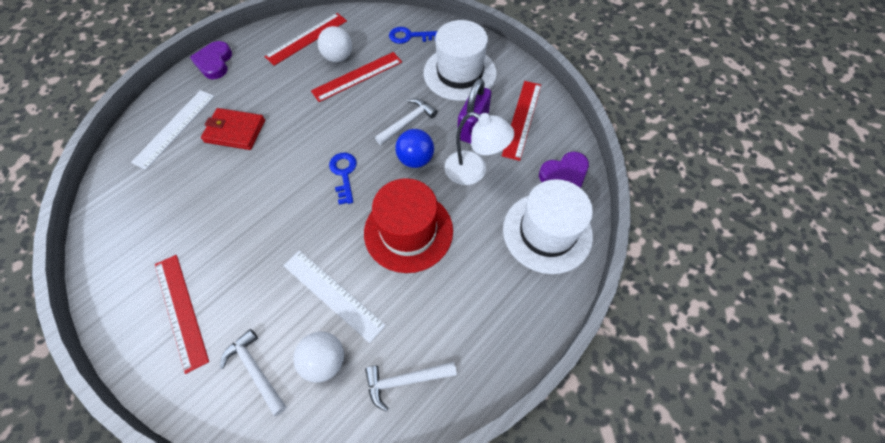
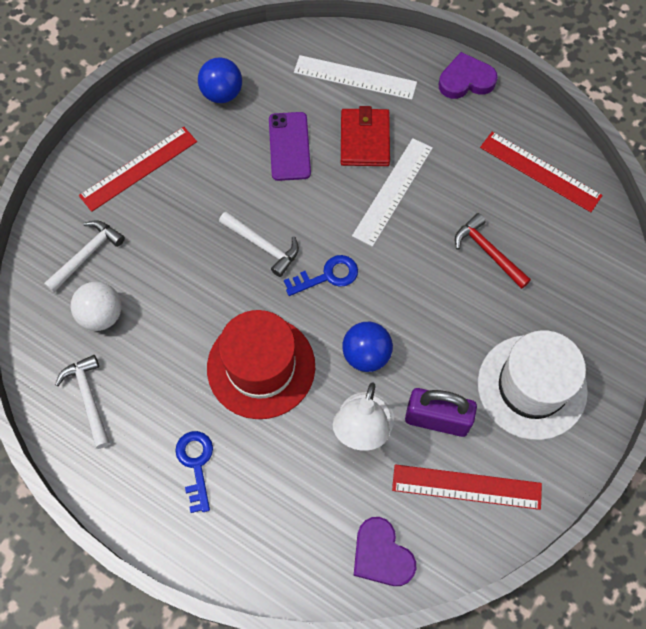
camera: 80 degrees right, 5 degrees up
(136, 228) = (222, 94): none -> blue ball
(216, 183) = (289, 146): none -> purple phone
(333, 294) = (172, 304): white ruler -> white ruler (393, 191)
(338, 57) = (516, 219): white ball -> none
(357, 76) = (488, 252): red ruler -> red hammer
(407, 122) = (424, 333): white hammer -> white hammer (262, 246)
(409, 36) = (586, 303): blue key -> blue key (196, 464)
(547, 232) = (286, 537): white hat -> none

